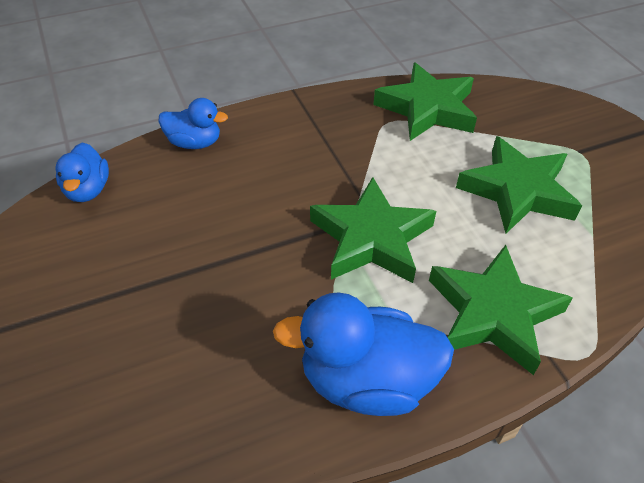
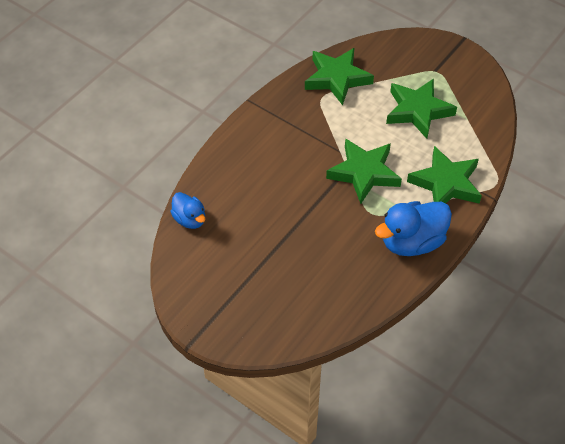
camera: 30 degrees left, 5 degrees up
(194, 143) = (222, 162): blue duck -> none

